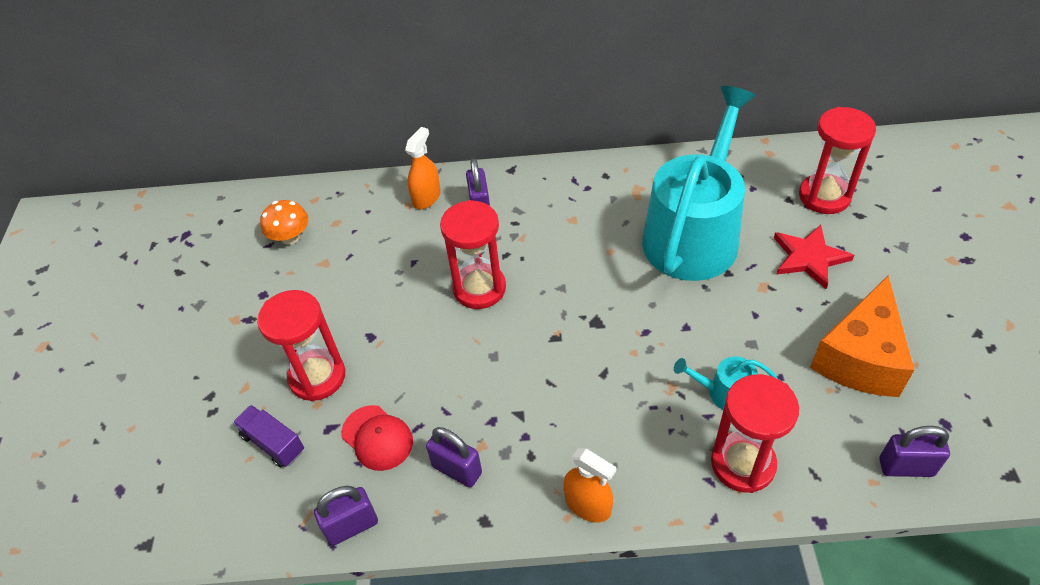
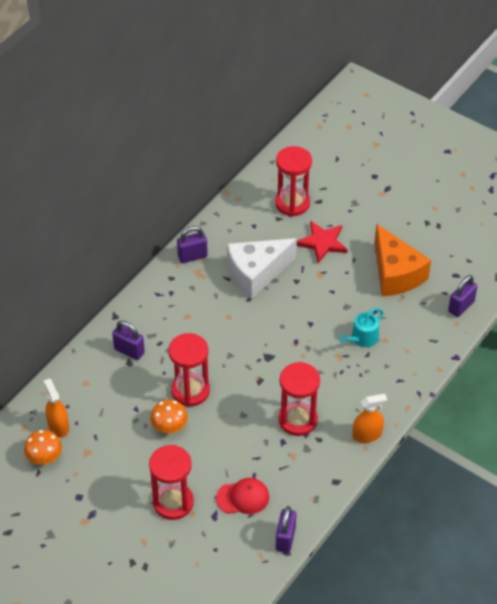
camera: 55 degrees left, 0 degrees up
(273, 443) = (198, 547): purple truck -> none
(415, 304) = (169, 427): none -> orange mushroom
(426, 197) = (90, 370): orange spray bottle -> orange spray bottle (58, 426)
(457, 469) = (296, 474): purple padlock -> purple padlock (192, 256)
(694, 233) = (256, 273): turquoise watering can -> white cheese
(743, 463) = (403, 361): red hourglass -> red hourglass (297, 420)

